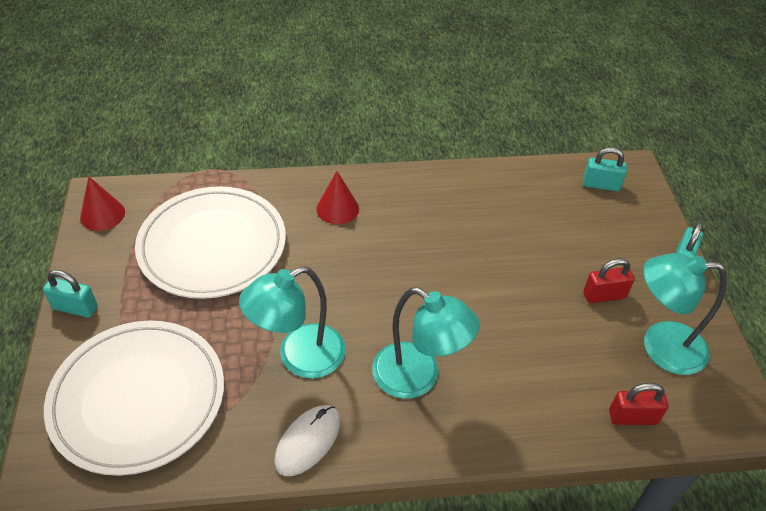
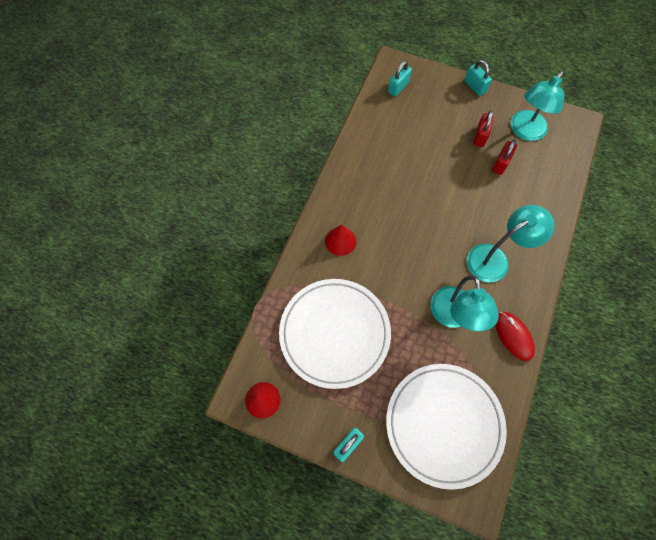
camera: 60 degrees left, 20 degrees up
(308, 441) = (513, 336): white mouse -> red mouse
(632, 417) = (561, 171): red padlock -> red padlock (500, 164)

